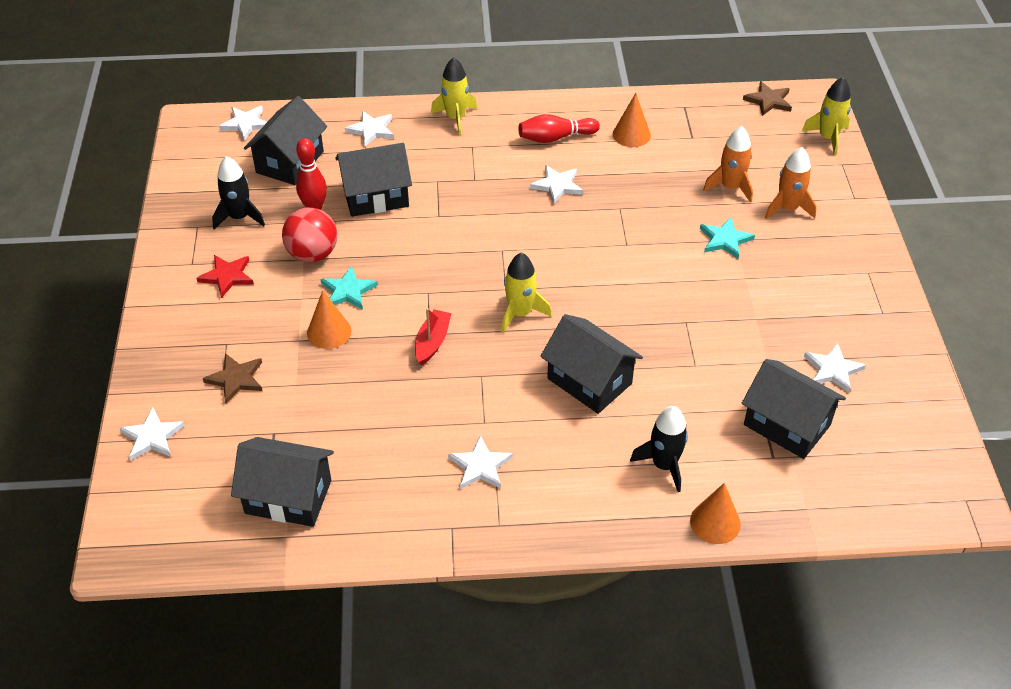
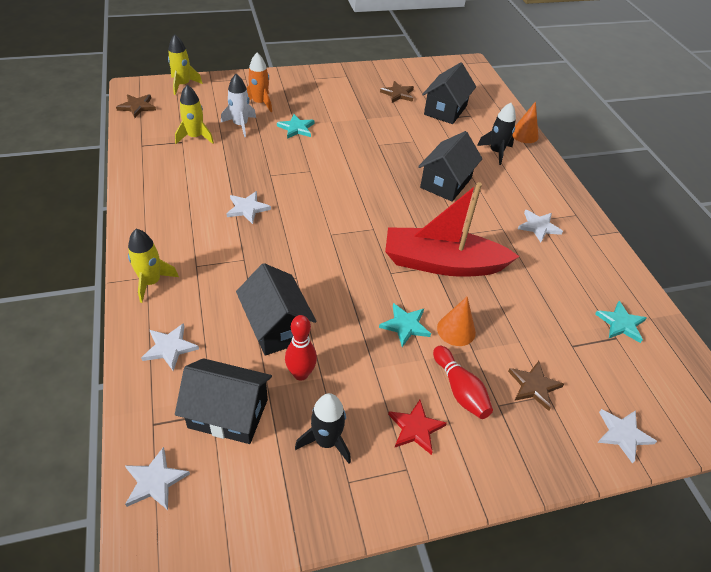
camera: 105 degrees left, 0 degrees up
(288, 497) = (620, 323): black house -> turquoise star
(312, 254) = (366, 361): red ball -> none
(432, 342) = (442, 263): red boat -> red boat, size x2.32
(520, 313) = (396, 219): yellow rocket -> yellow rocket (195, 137)
(555, 138) = (183, 213): red bowling pin -> red bowling pin (460, 390)
(631, 134) = (178, 171): orange cone -> none
(730, 187) = (240, 125): orange rocket -> white rocket
(832, 370) = (398, 94): white star -> brown star

